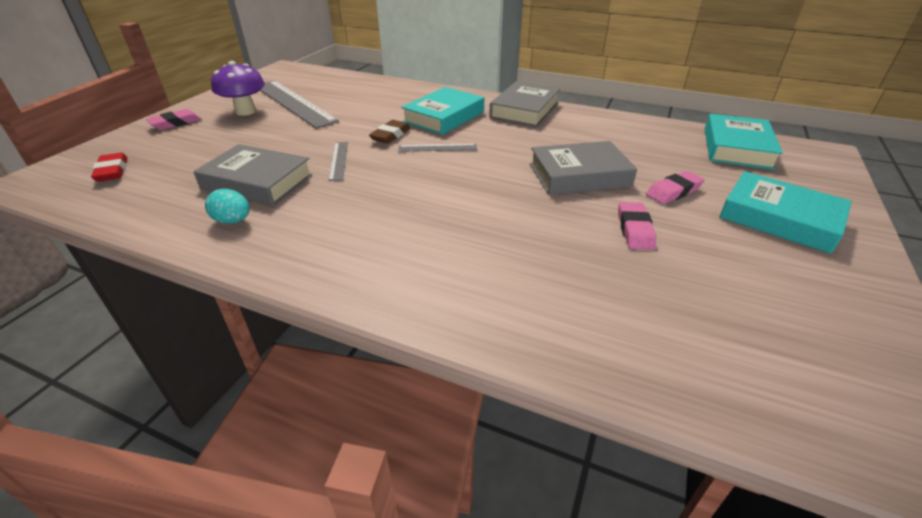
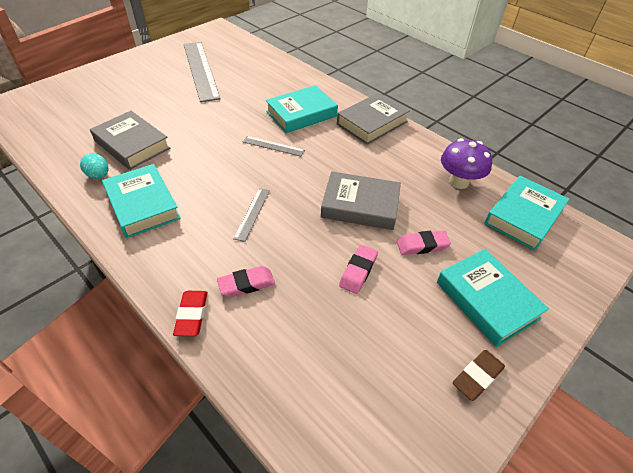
camera: 20 degrees right, 10 degrees up
(112, 171) = (52, 109): red eraser -> red eraser (192, 315)
(175, 123) = (112, 72): pink eraser -> pink eraser (246, 284)
(245, 111) = (163, 71): purple mushroom -> purple mushroom (459, 182)
(320, 235) = (143, 205): none -> turquoise book
(338, 160) = (195, 139): grey ruler -> grey ruler (252, 213)
(390, 135) = (248, 124): brown eraser -> brown eraser (477, 376)

